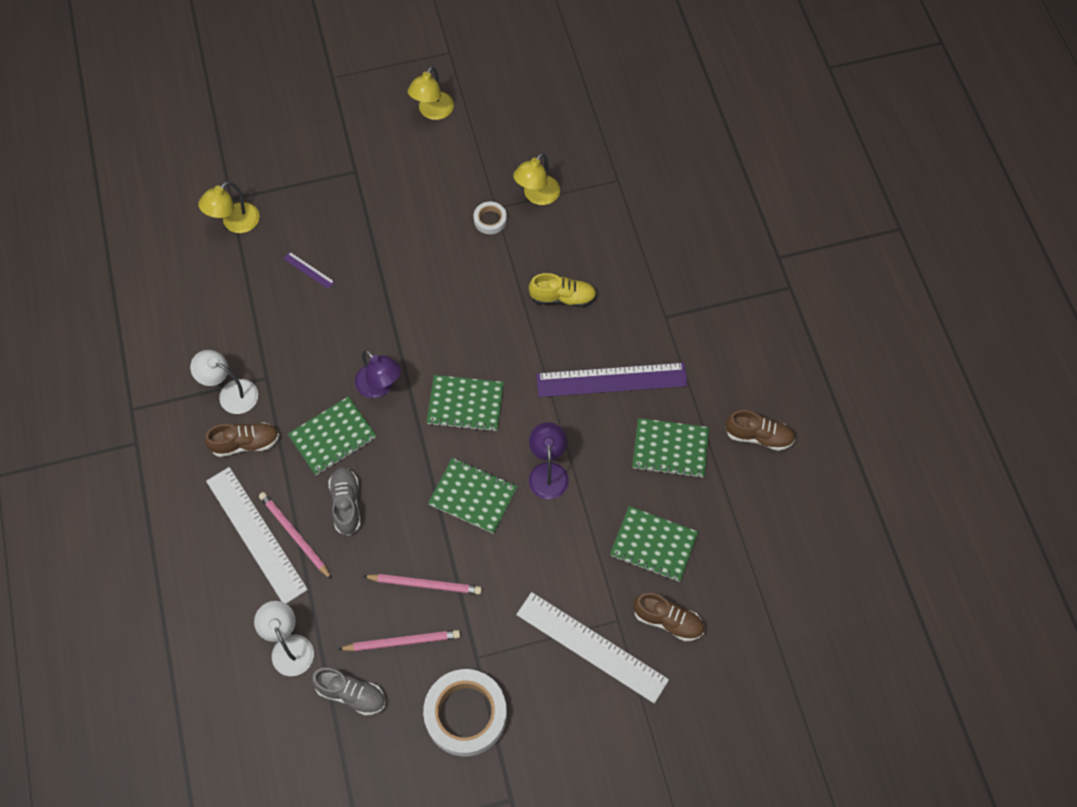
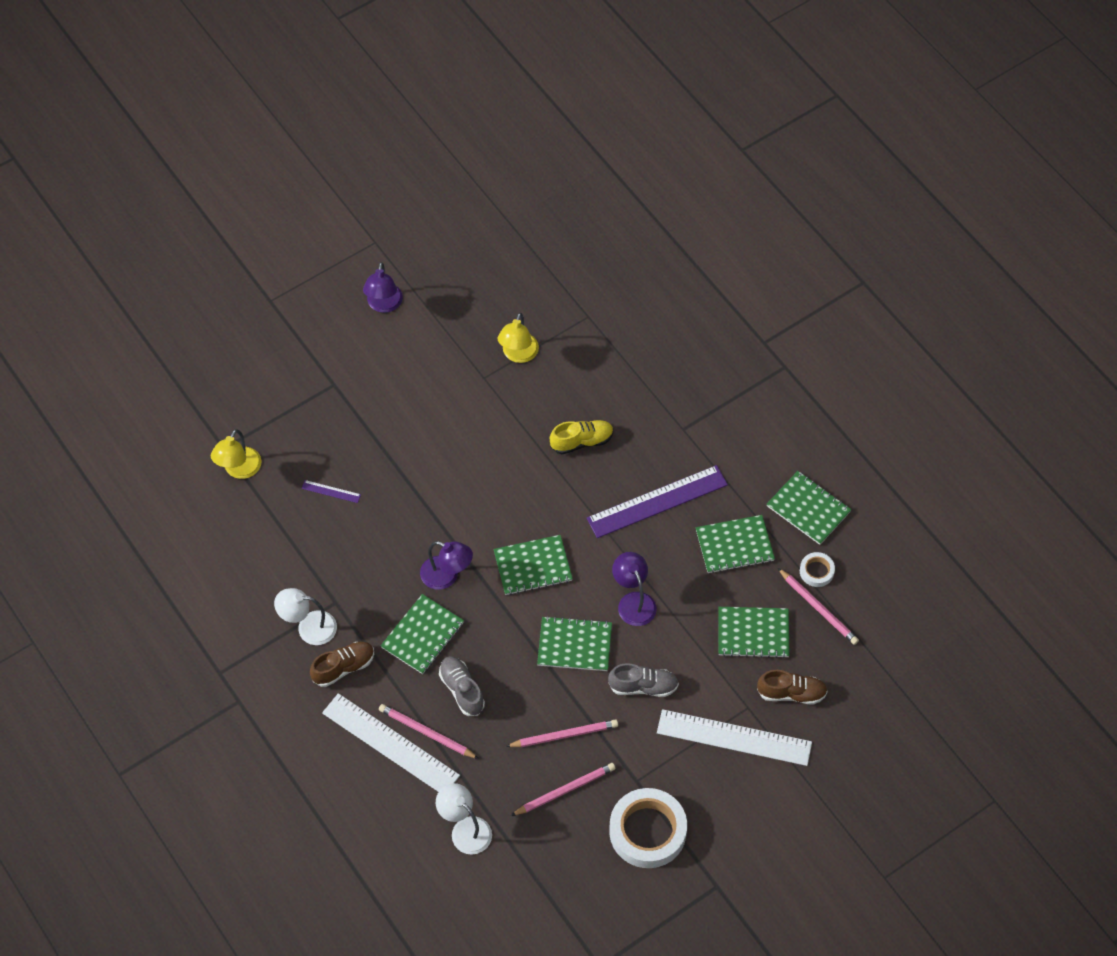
camera: 20 degrees left, 5 degrees down
(351, 694) = (539, 849): grey shoe -> grey shoe (643, 686)
(432, 112) = (384, 305): yellow lamp -> purple lamp
(490, 220) = (483, 391): white tape -> white tape (816, 571)
(730, 541) = (818, 608): none -> pink pencil
(758, 436) = (808, 509): brown shoe -> green notebook

